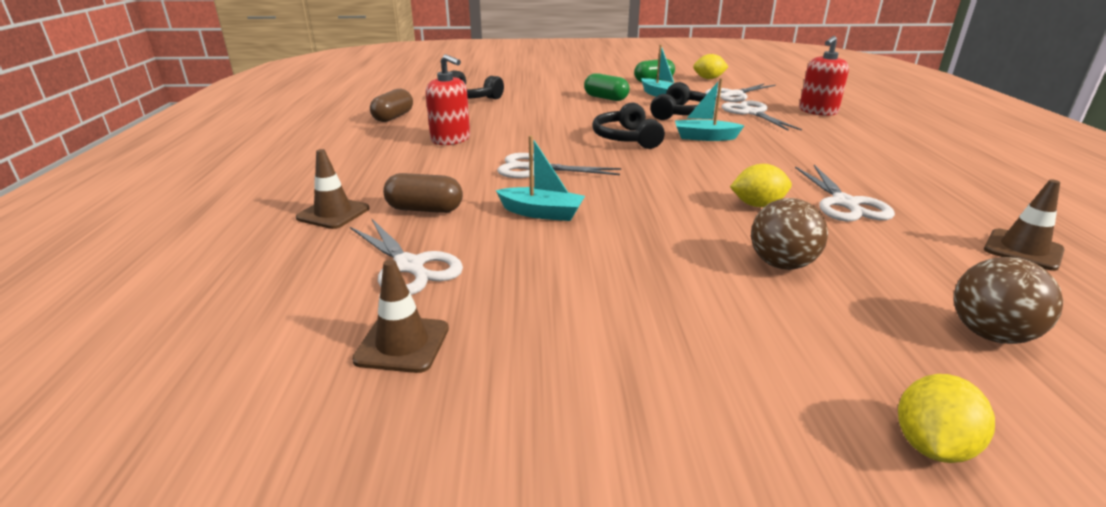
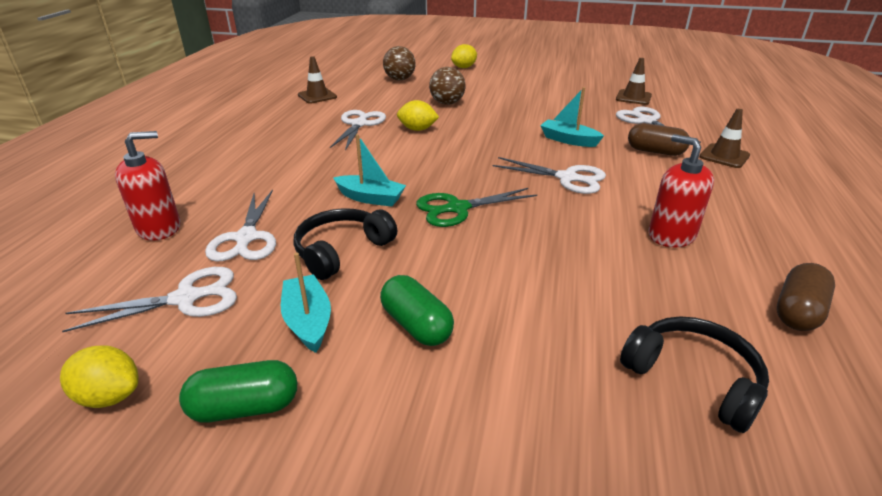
camera: 165 degrees left, 5 degrees up
(626, 138) = (457, 208): black headphones -> green scissors

